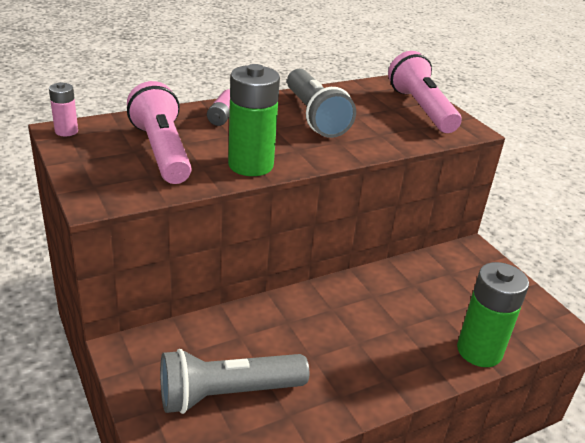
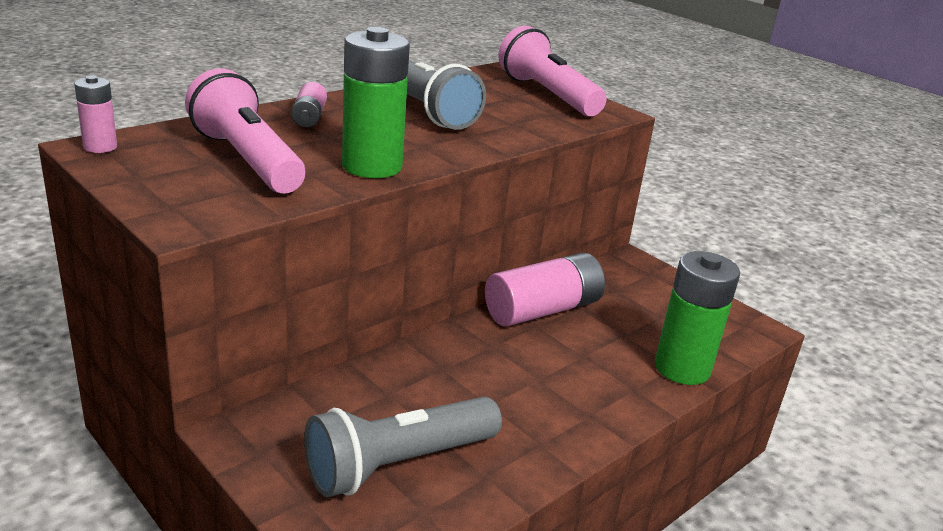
camera: 15 degrees left, 5 degrees down
(383, 283) = (543, 310): none -> pink battery

